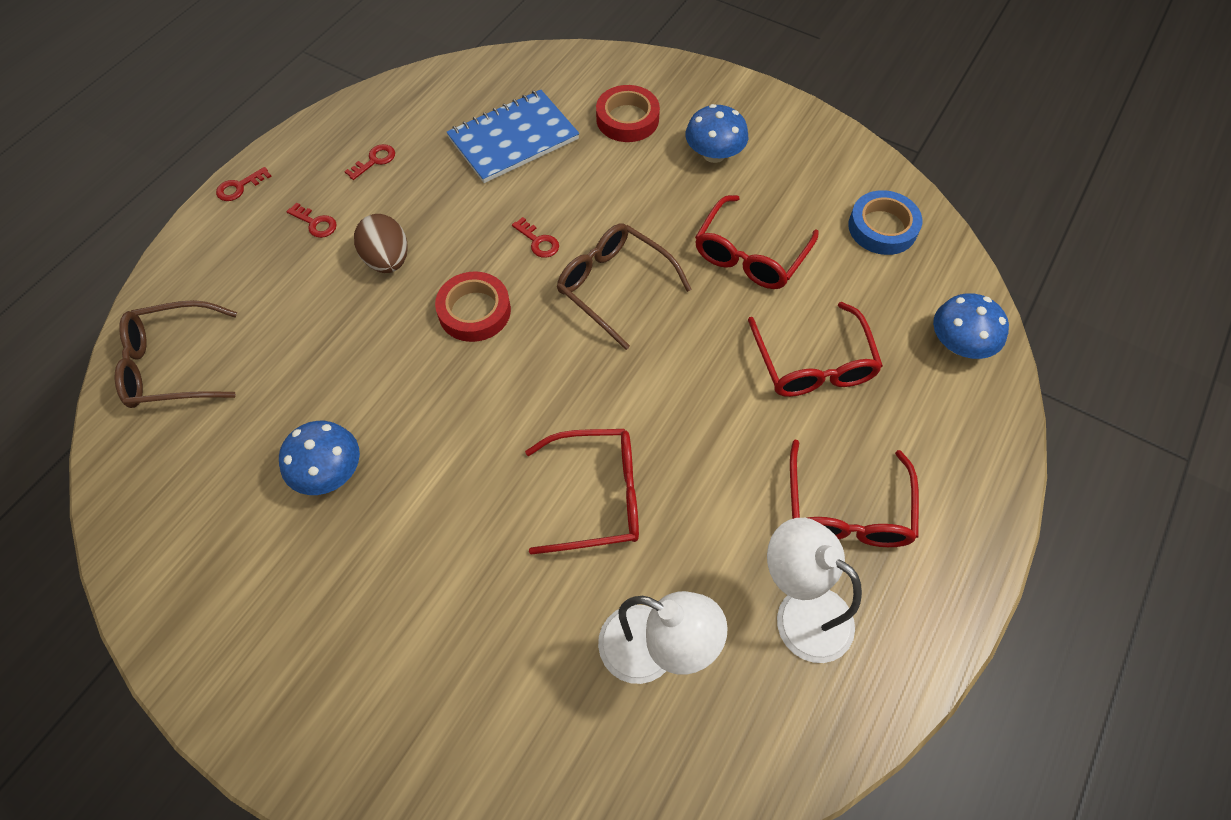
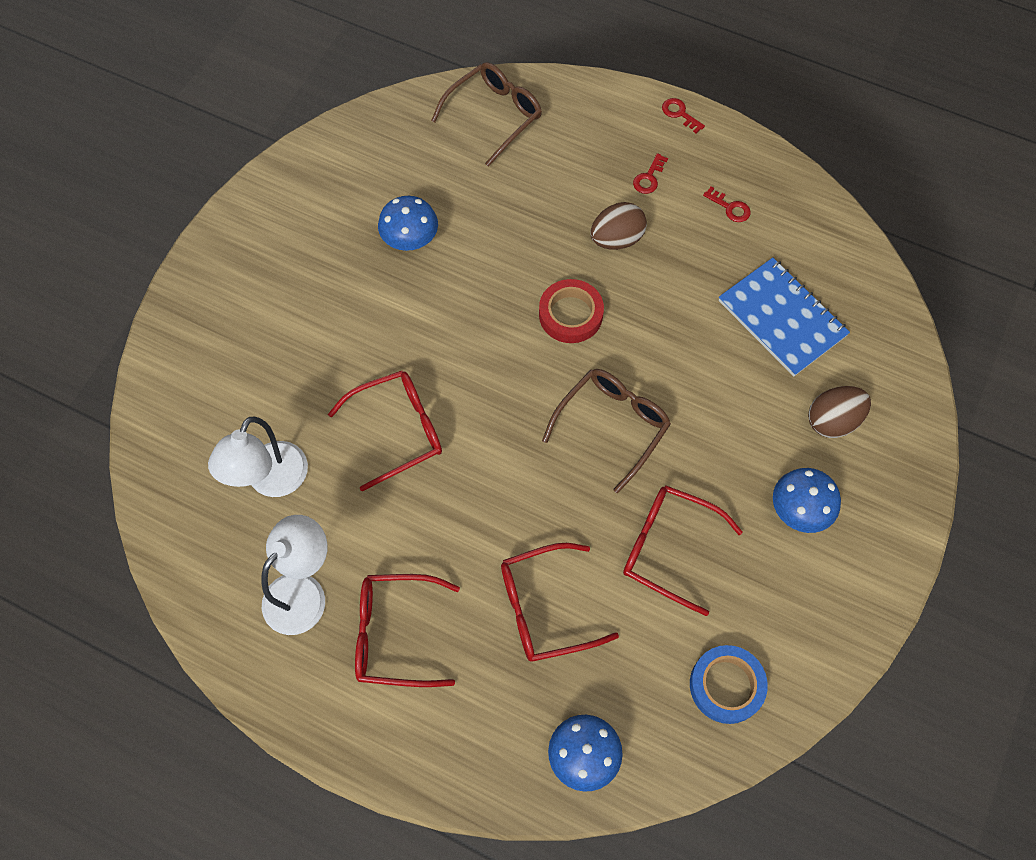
camera: 85 degrees right, 5 degrees up
(172, 365) = (494, 115): brown glasses -> brown glasses turned 60 degrees clockwise
(538, 241) = (656, 356): red key -> none
(597, 496) = (398, 430): red glasses -> red glasses turned 105 degrees counterclockwise
(627, 119) = (832, 421): red tape -> brown egg

